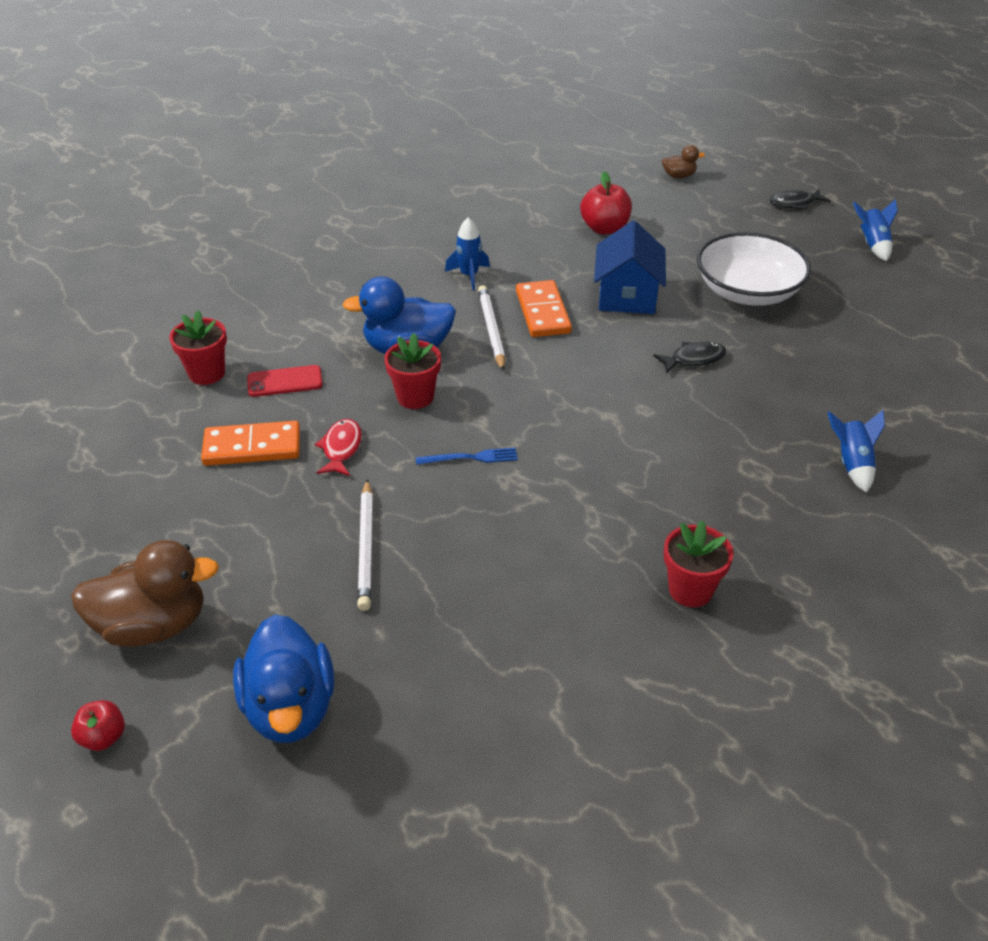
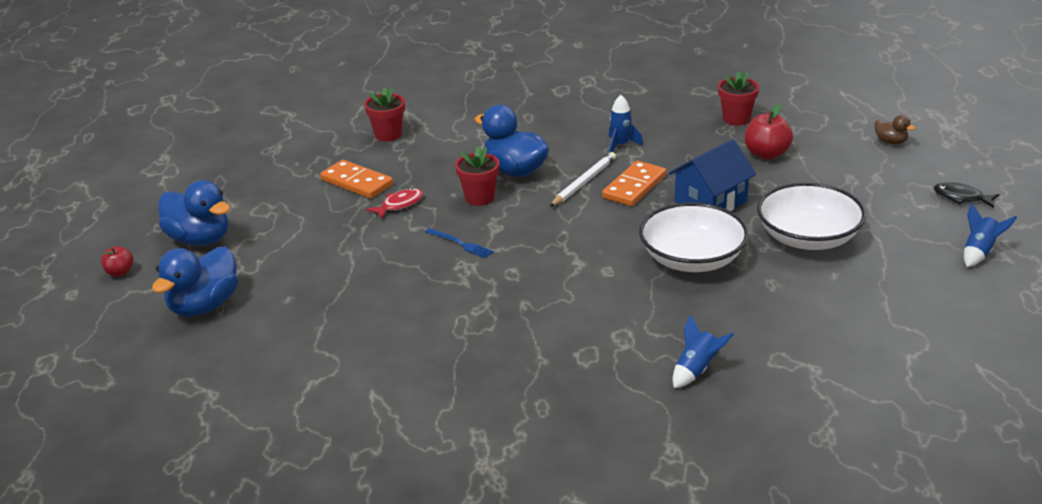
camera: 45 degrees right, 10 degrees down
(153, 625) = (199, 239): brown duck -> blue duck
(285, 381) = (421, 157): red phone -> none
(366, 547) = (340, 258): white pencil -> none
(690, 590) = (474, 373): red flower pot -> red flower pot (736, 119)
(694, 359) = (692, 259): black fish -> white bowl

